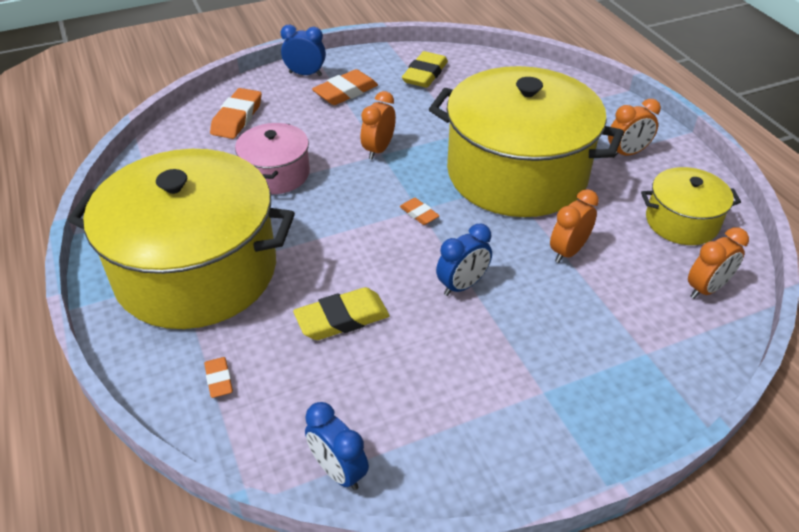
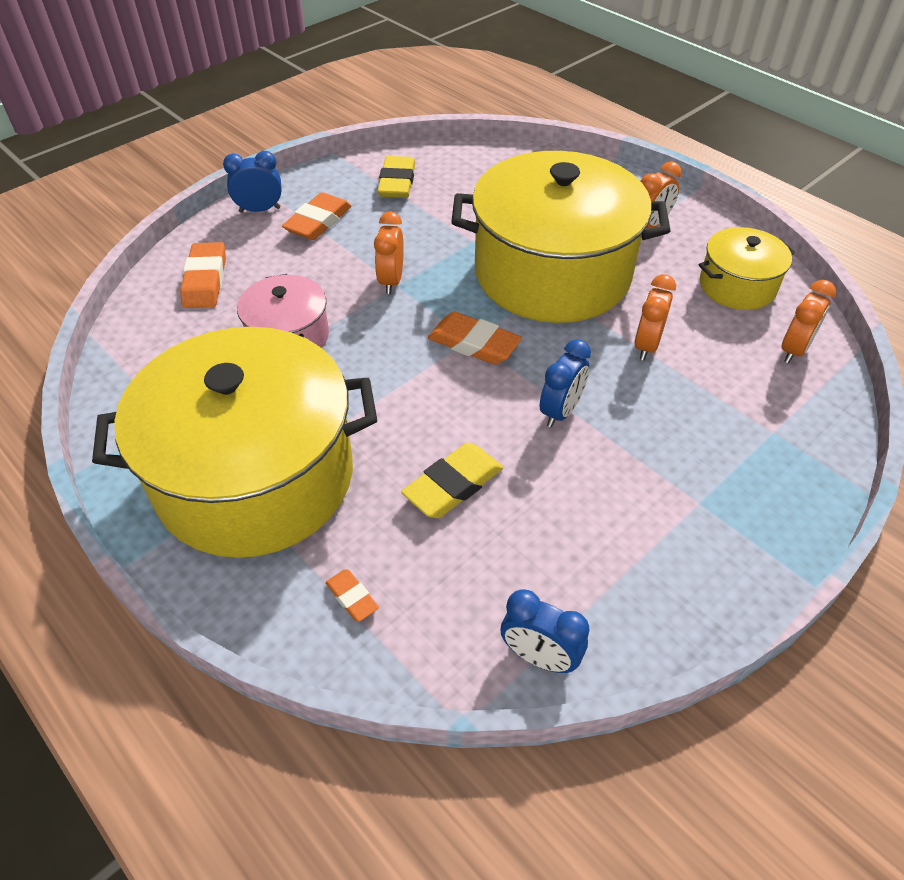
camera: 20 degrees left, 5 degrees up
(419, 214) = (474, 344): orange eraser -> orange eraser, size x1.84

